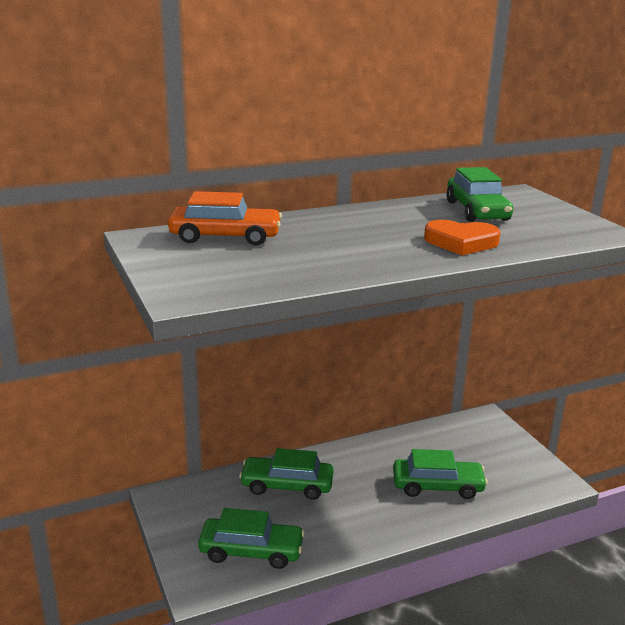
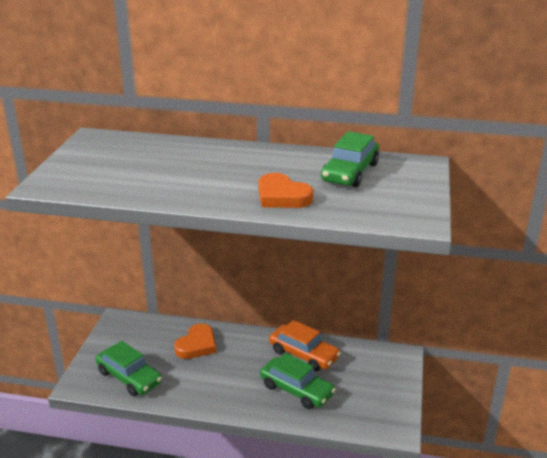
camera: 35 degrees right, 5 degrees up
(225, 237) = (138, 149): orange car -> orange car (304, 354)
(287, 485) = (197, 345): green car -> orange heart

